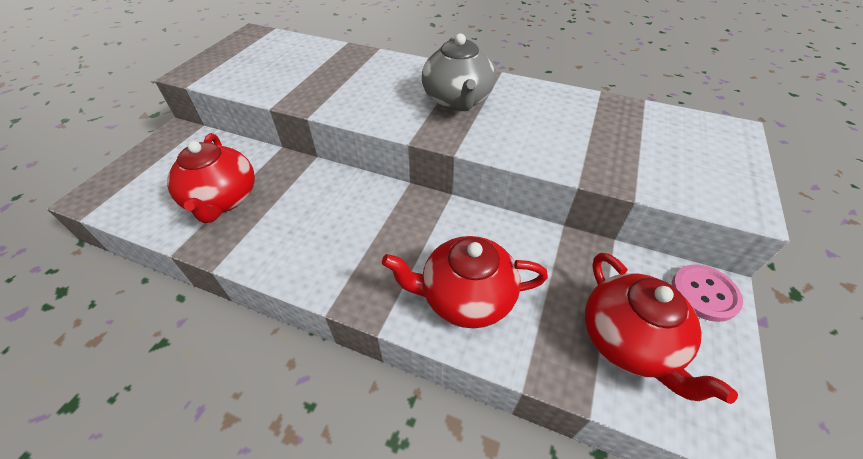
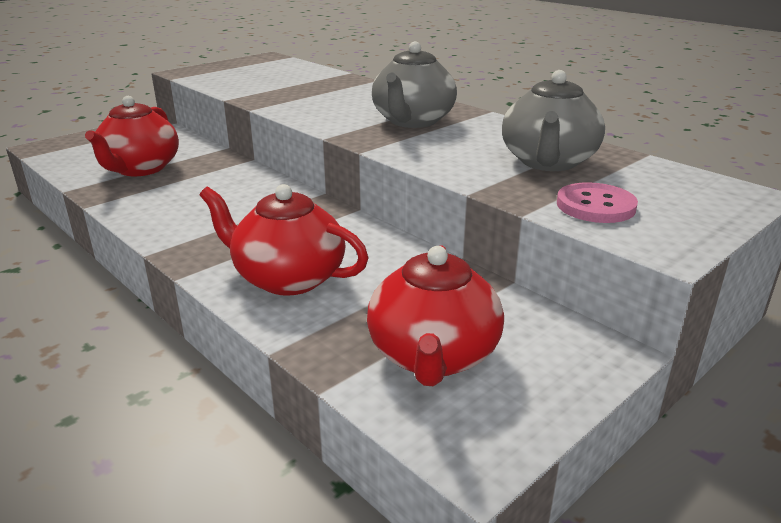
camera: 25 degrees right, 20 degrees down
(595, 128) = (548, 162): none -> grey teapot
(704, 293) = (582, 350): pink button -> pink button (595, 206)

